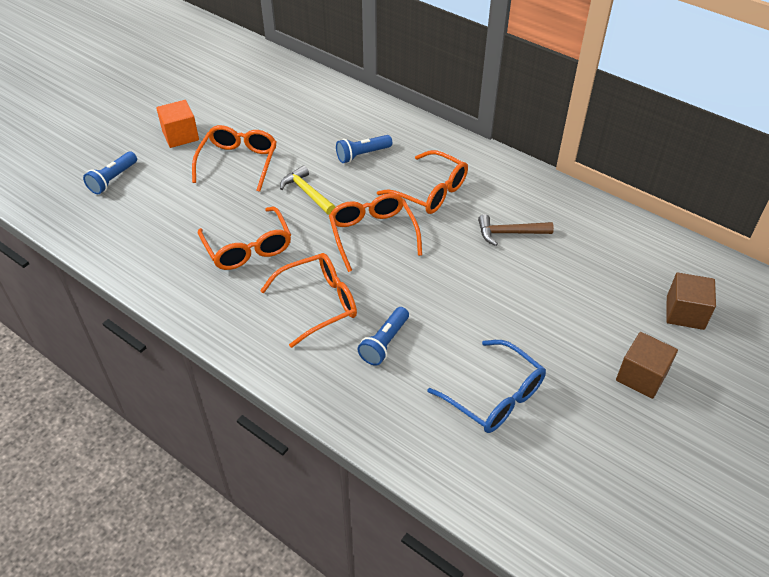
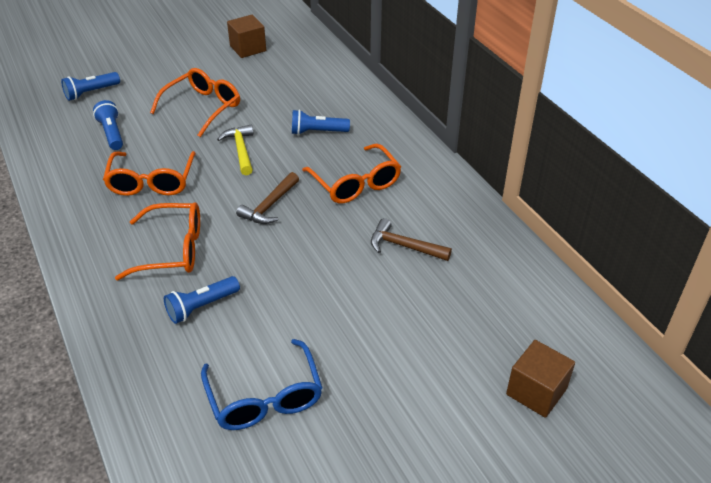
camera: 25 degrees right, 5 degrees down
(169, 214) = (112, 133): none -> blue flashlight
(180, 136) = (173, 72): orange cube -> none
(373, 235) = (269, 205): orange glasses -> brown hammer
(641, 376) = (434, 439): brown cube -> brown cube (248, 48)

